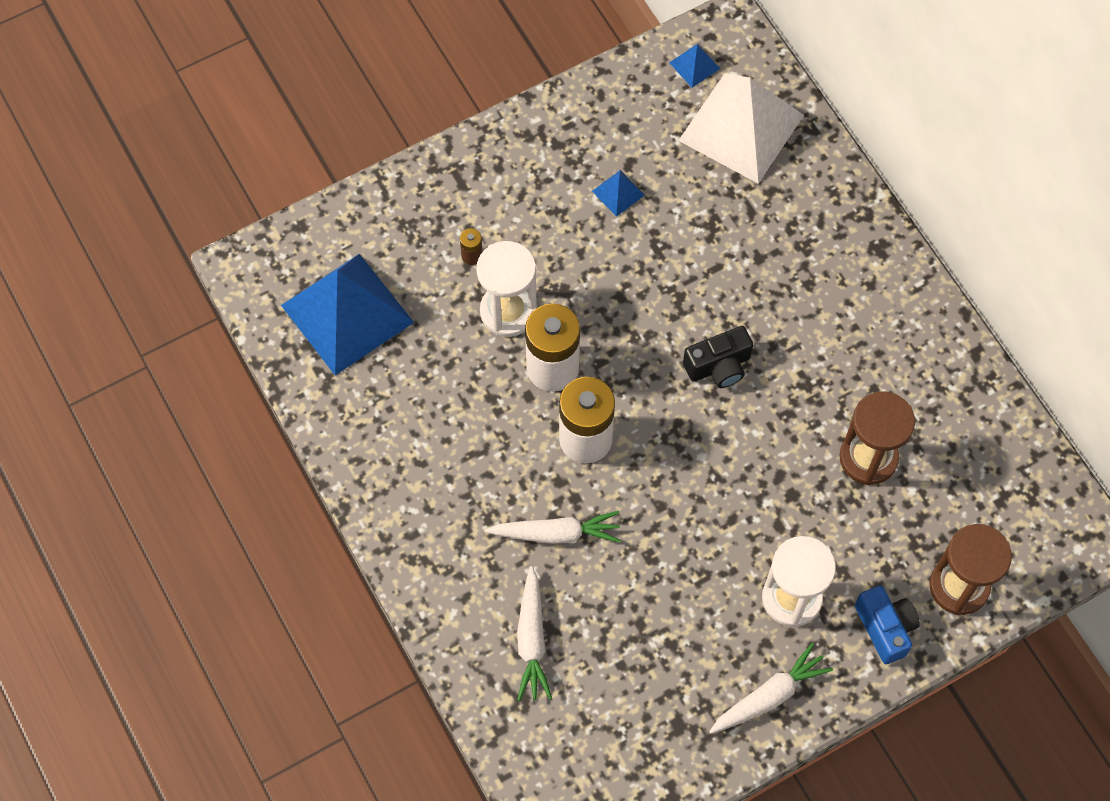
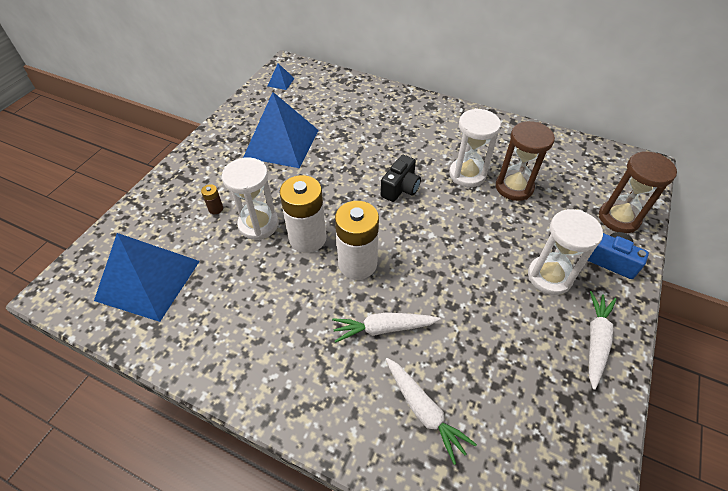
camera: 35 degrees left, 15 degrees down
(556, 533) = (383, 328): white carrot -> white carrot turned 150 degrees counterclockwise
(618, 193) = (281, 143): blue pyramid -> blue pyramid, size x2.48
(741, 127) = (323, 93): white pyramid -> none
(824, 399) = (467, 174): none -> white hourglass

